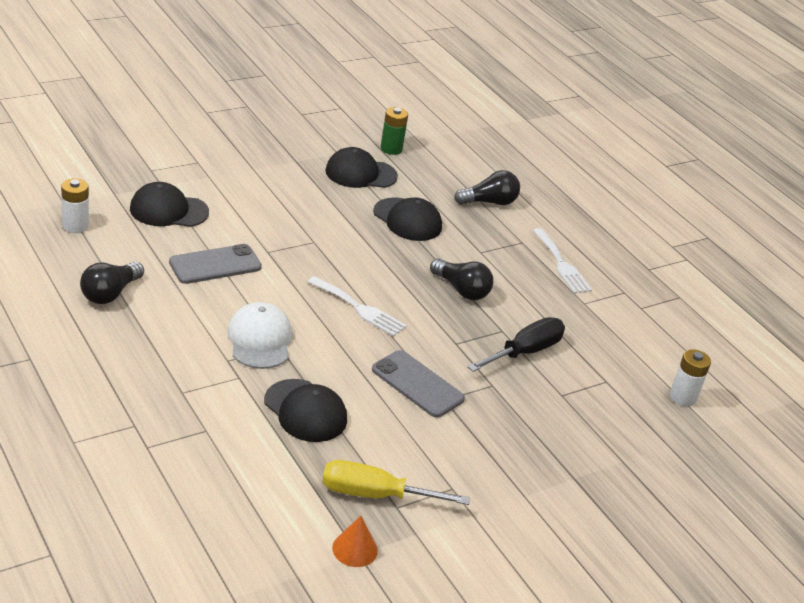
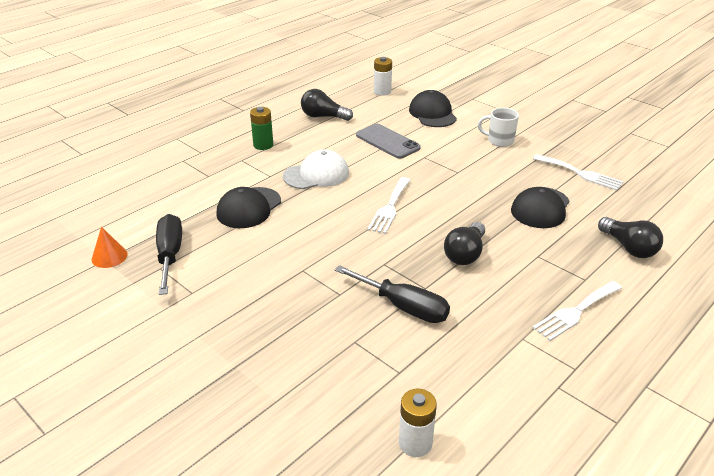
camera: 80 degrees right, 0 degrees up
(266, 192) = (499, 141): none -> white mug
(360, 173) = (580, 173): black cap -> white fork
(374, 494) = (170, 255): yellow screwdriver -> black screwdriver
(391, 149) = (641, 180): green battery -> green battery (263, 145)
(417, 384) = (313, 252): grey phone -> none

